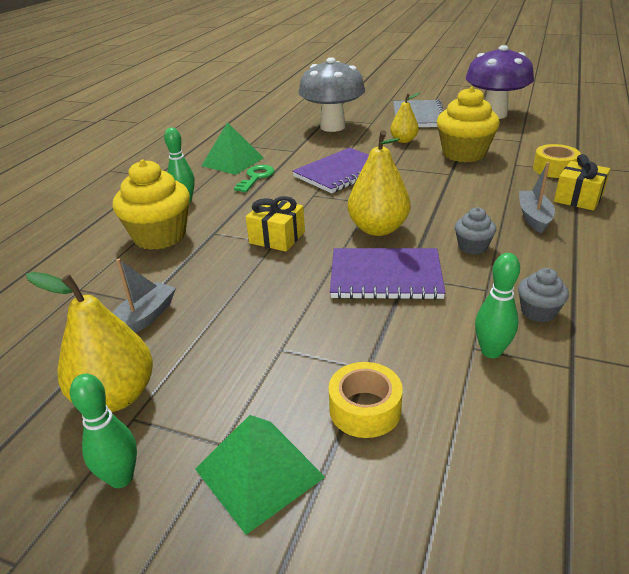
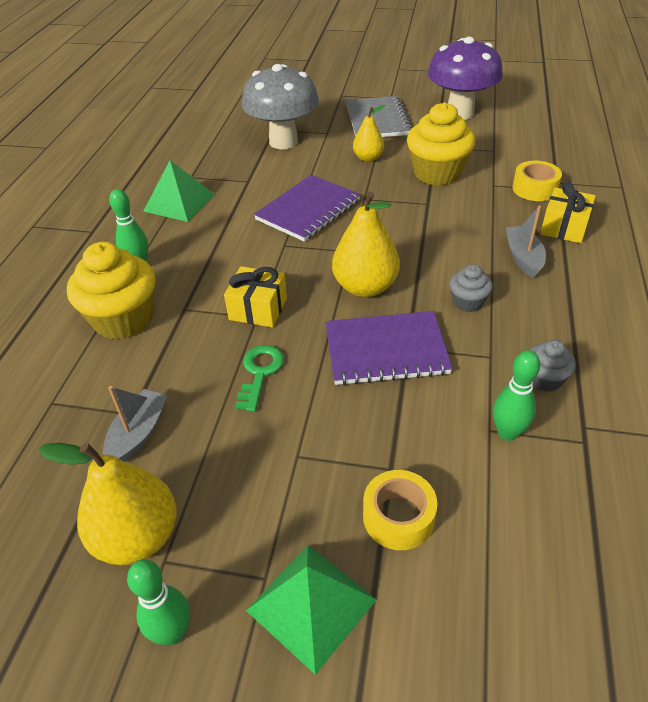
camera: 10 degrees left, 10 degrees up
(256, 177) = (213, 224): green key -> green key (260, 372)

